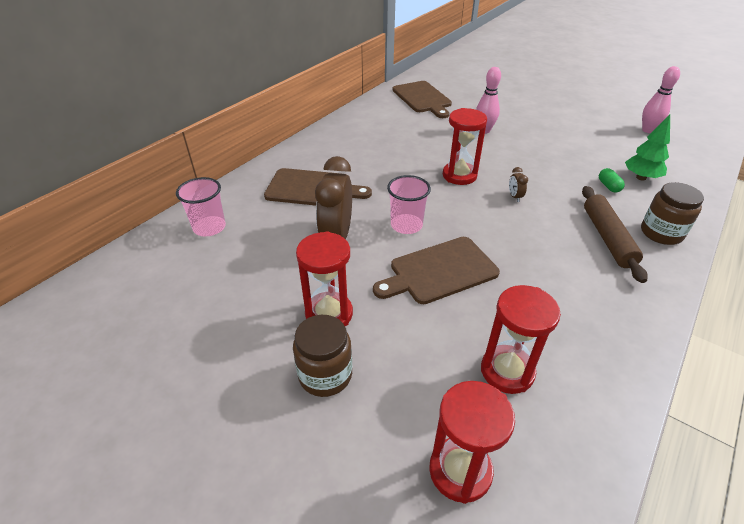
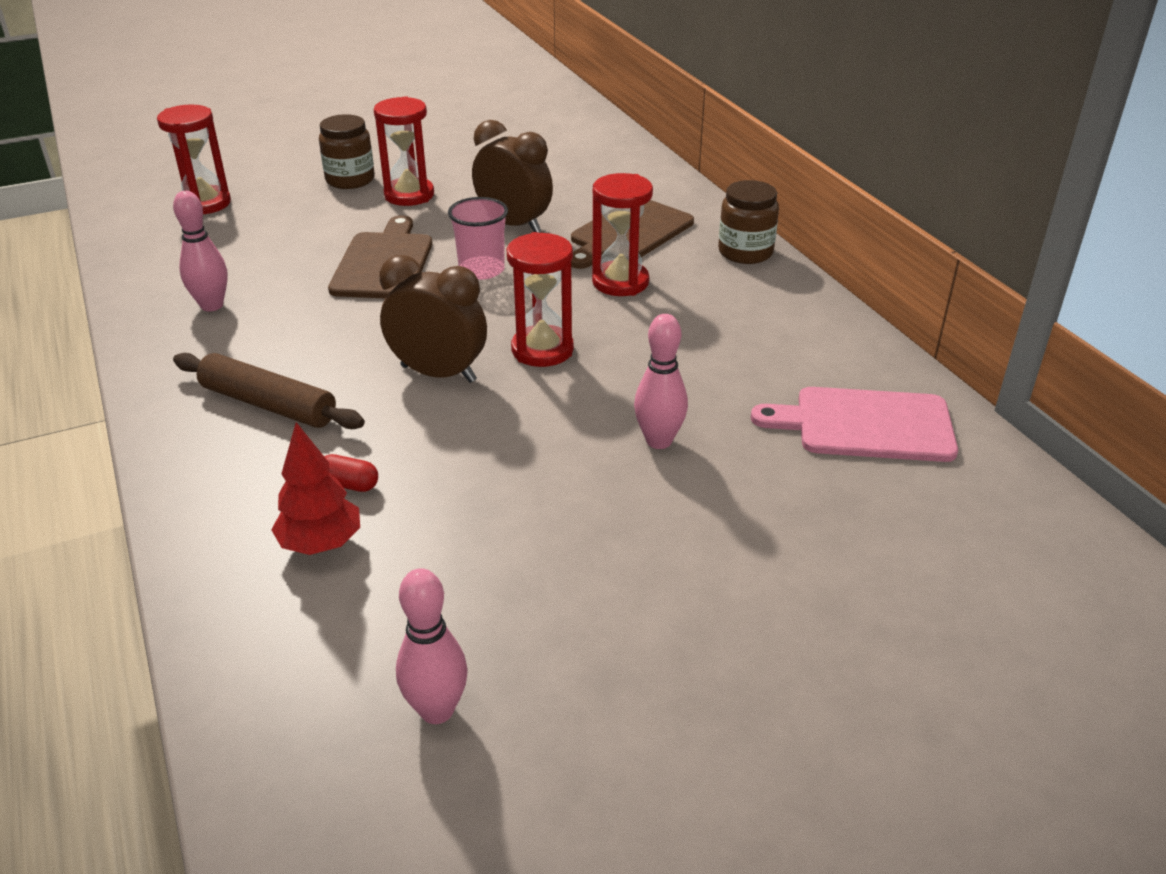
camera: 120 degrees right, 5 degrees down
(209, 227) = (611, 166): pink cup -> none
(423, 98) = (866, 425): brown cutting board -> pink cutting board
(507, 371) = (234, 250): red hourglass -> red hourglass (620, 282)
(514, 197) = (438, 374): brown clock -> brown clock, size x2.41
(576, 326) = (212, 305): none -> pink bowling pin
(608, 186) = (349, 484): green capsule -> red capsule
(641, 177) = (321, 544): green tree -> red tree
(661, 233) = (208, 460): brown jar -> brown jar (745, 252)

